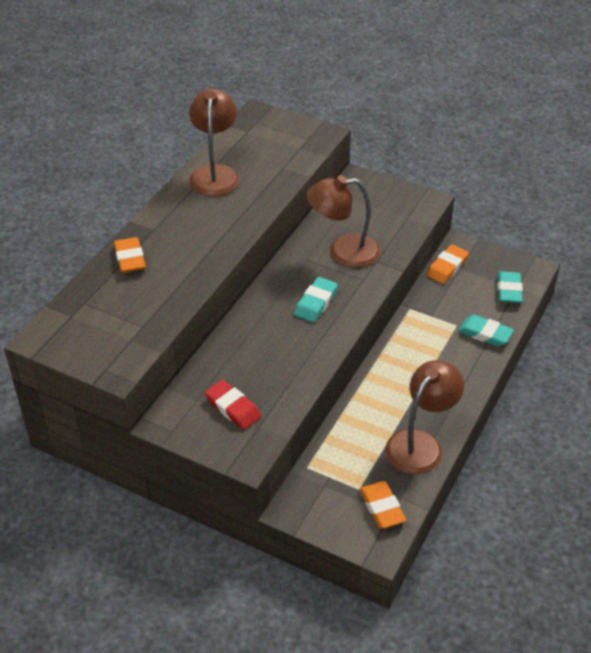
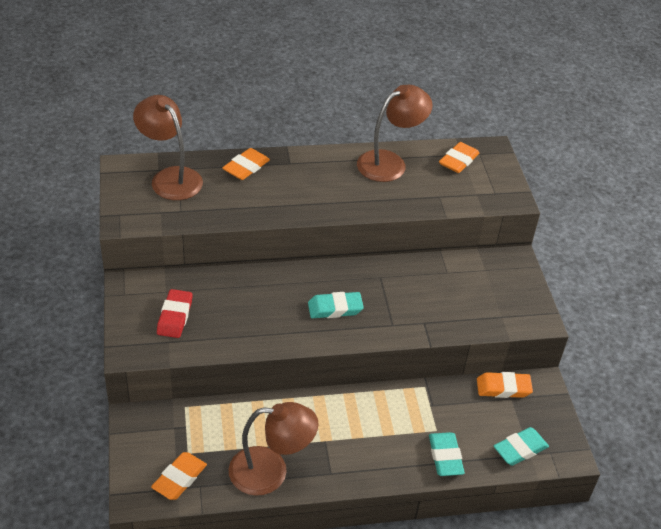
camera: 50 degrees right, 0 degrees up
(252, 137) = (458, 161): none -> orange eraser
(343, 251) = (413, 295): brown lamp -> brown lamp (170, 177)

